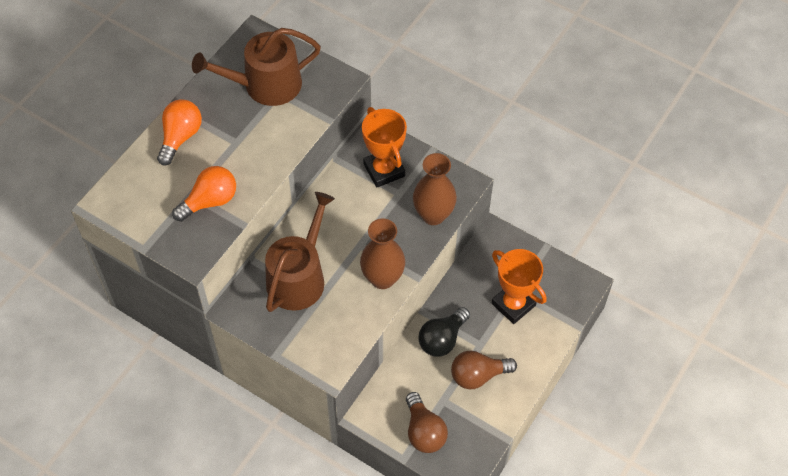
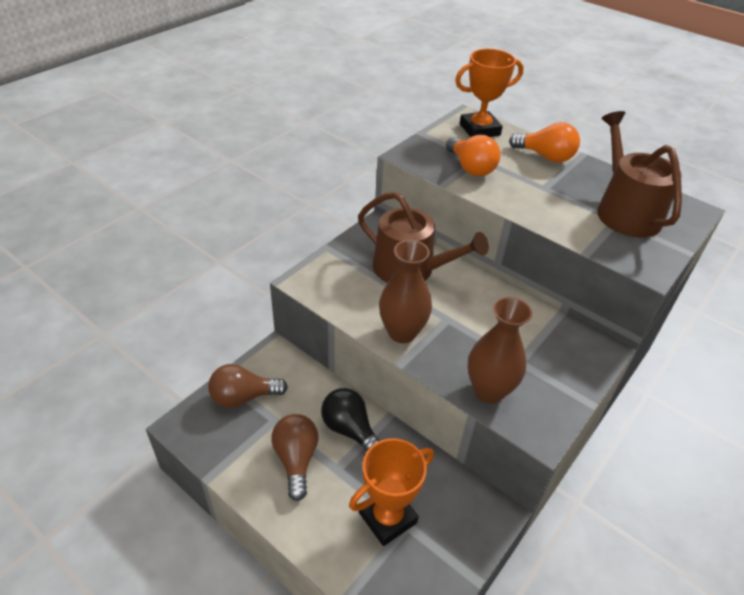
camera: 95 degrees right, 15 degrees down
(384, 170) = (552, 351): orange trophy -> orange trophy (479, 129)

